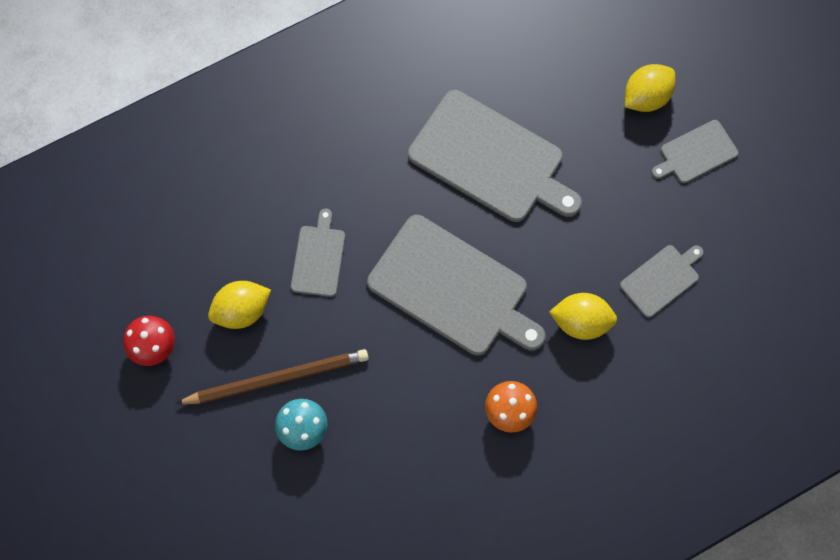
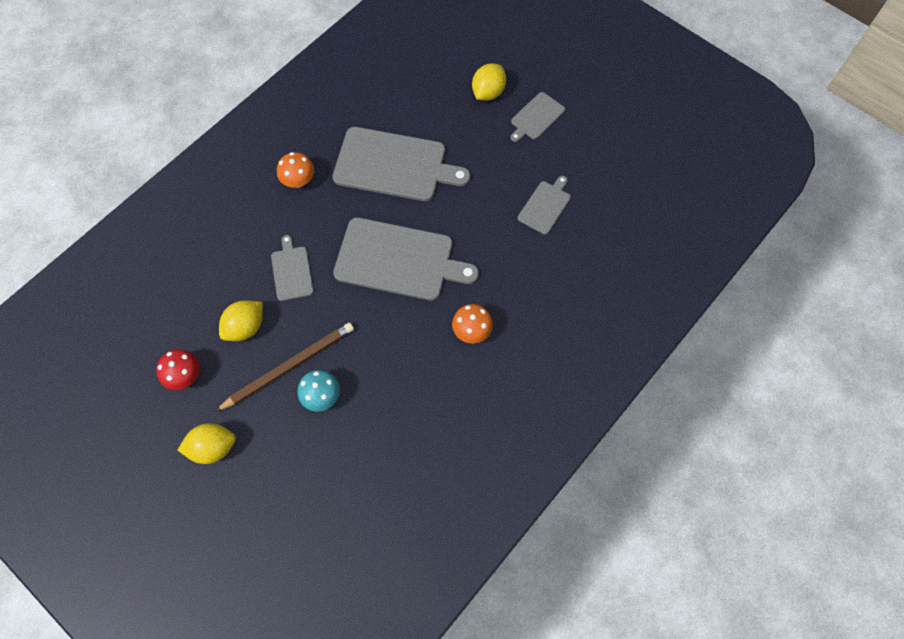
camera: 20 degrees left, 5 degrees down
(365, 140) = (298, 180): none -> orange mushroom
(581, 322) = (500, 252): yellow lemon -> yellow lemon (213, 447)

